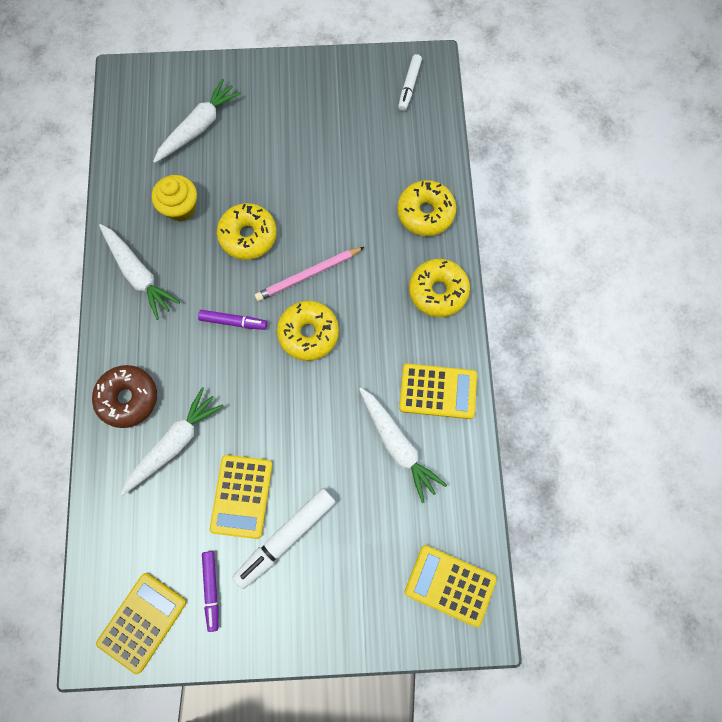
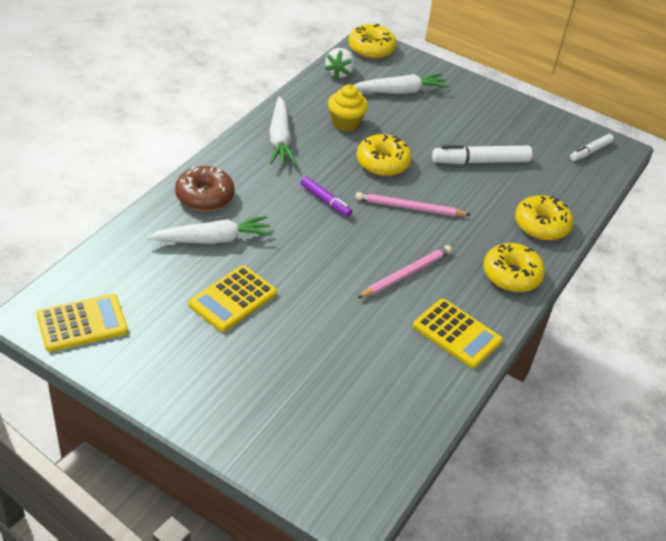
camera: 30 degrees right, 30 degrees down
(126, 142) = (339, 73): none -> white strawberry
(211, 590) = (153, 338): purple marker -> none
(285, 537) = (242, 344): white marker -> white marker (480, 161)
(308, 333) = (378, 239): yellow donut -> yellow donut (371, 49)
(357, 356) = (406, 274): none -> pink pencil
(397, 445) = (390, 346): white carrot -> none
(450, 585) = (353, 464): yellow calculator -> none

